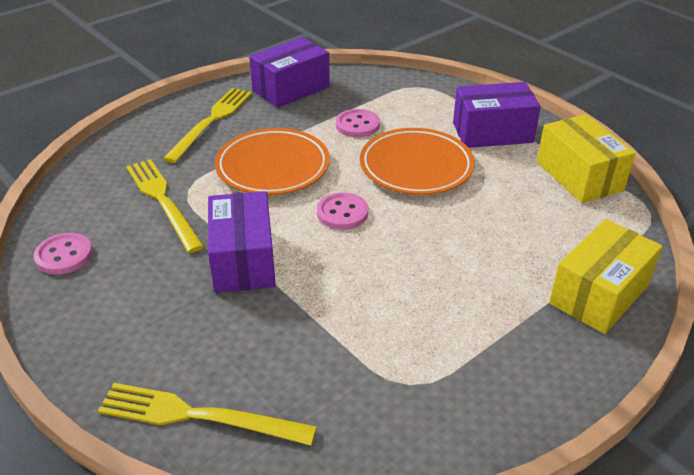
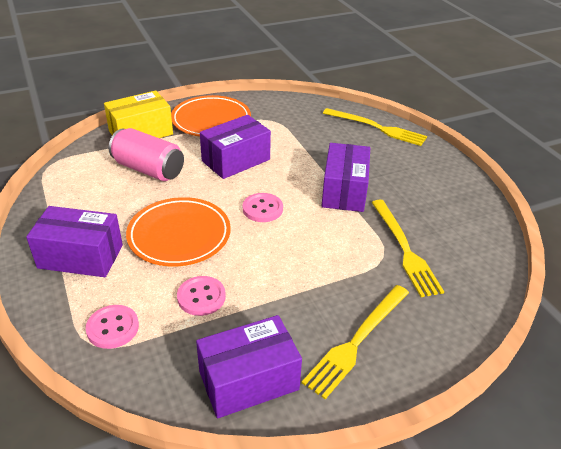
camera: 165 degrees left, 0 degrees up
(64, 255) = (474, 219): pink button -> pink button (113, 328)
(273, 167) = (304, 263): orange plate -> orange plate (211, 120)
(418, 276) = (236, 160): none -> purple box
(523, 234) = (148, 169): none -> pink can
(579, 176) = (60, 199): yellow box -> none

